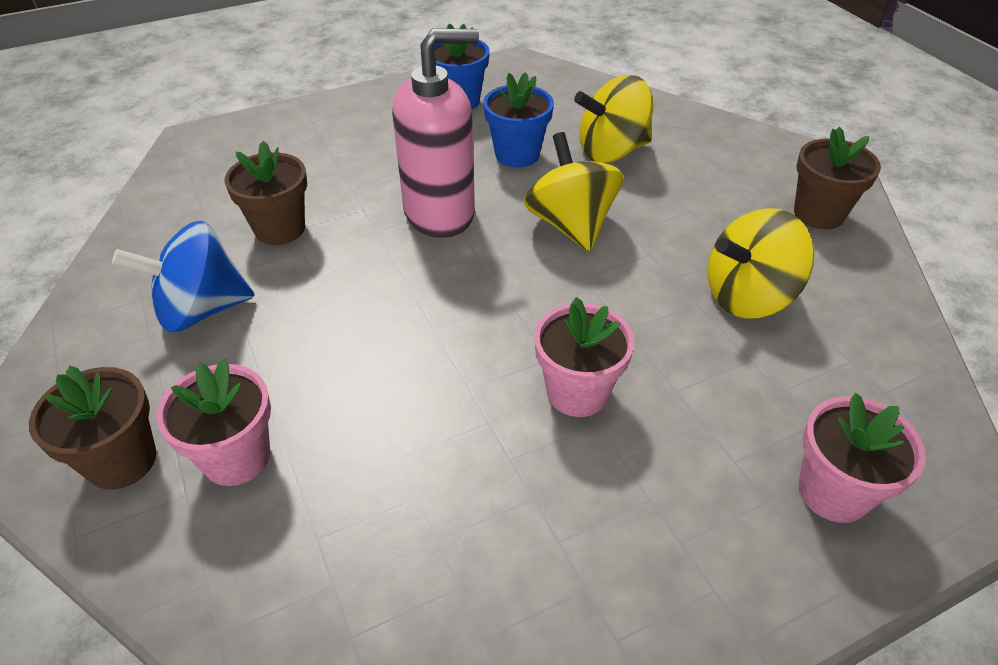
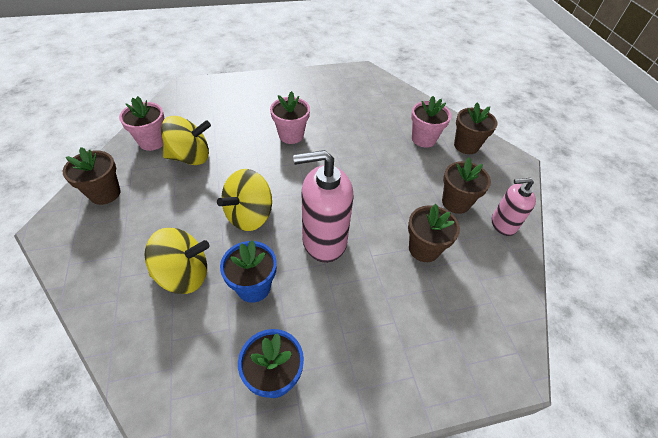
camera: 170 degrees left, 5 degrees up
(123, 287) = (503, 224): none -> pink soap dispenser
(201, 309) = (456, 202): blue spinning top -> brown flower pot
(571, 225) = (249, 215): yellow spinning top -> yellow spinning top turned 45 degrees clockwise
(833, 492) = (224, 94): pink flower pot -> pink flower pot (152, 142)

